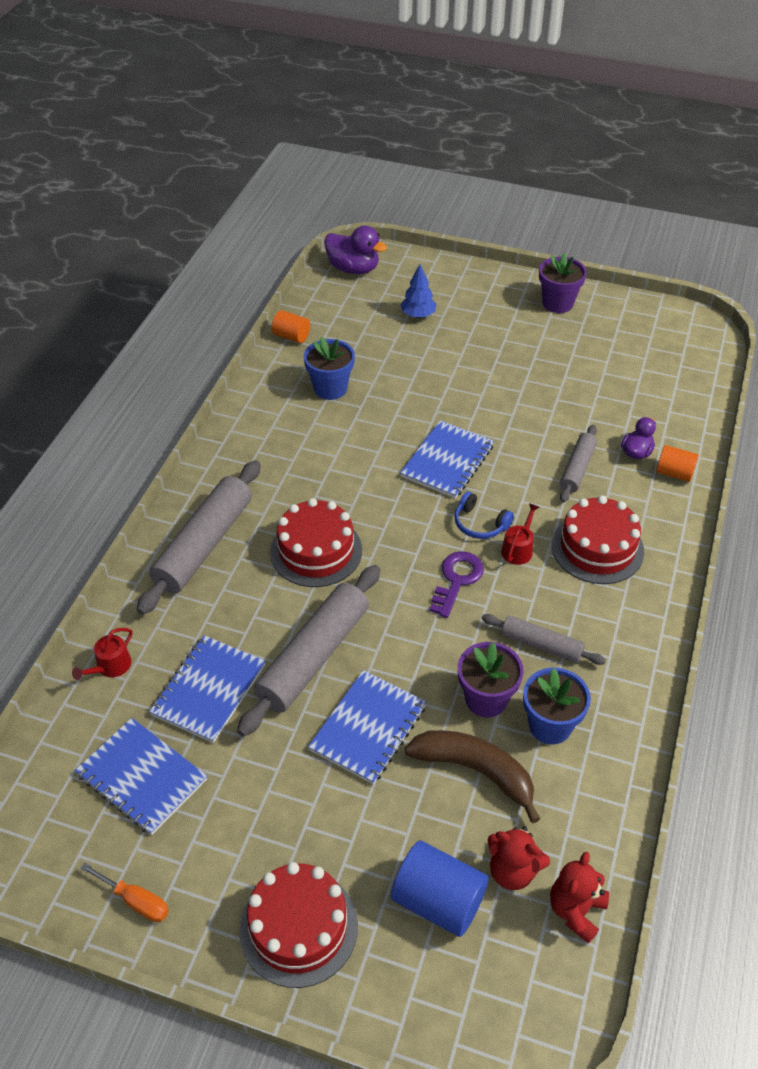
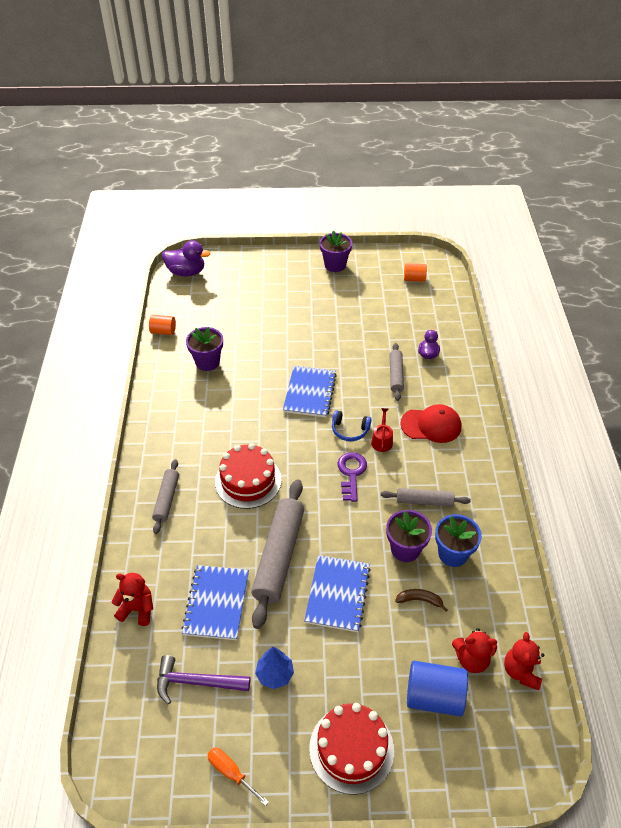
camera: 20 degrees left, 0 degrees up
(110, 666) = (137, 609): red watering can -> red teddy bear
(136, 901) = (231, 773): orange screwdriver -> orange screwdriver turned 150 degrees counterclockwise
(142, 777) = (196, 682): blue notebook -> purple hammer
(204, 545) = (167, 499): grey rolling pin -> grey rolling pin, size x0.55
(330, 388) = (207, 362): blue flower pot -> purple flower pot
(418, 315) = (245, 295): blue tree -> blue tree (275, 674)
(475, 771) = (419, 600): brown banana -> brown banana, size x0.50
(597, 548) = (431, 425): red cake -> red cap
(674, 473) = (457, 362): orange cylinder -> orange cylinder (414, 279)

